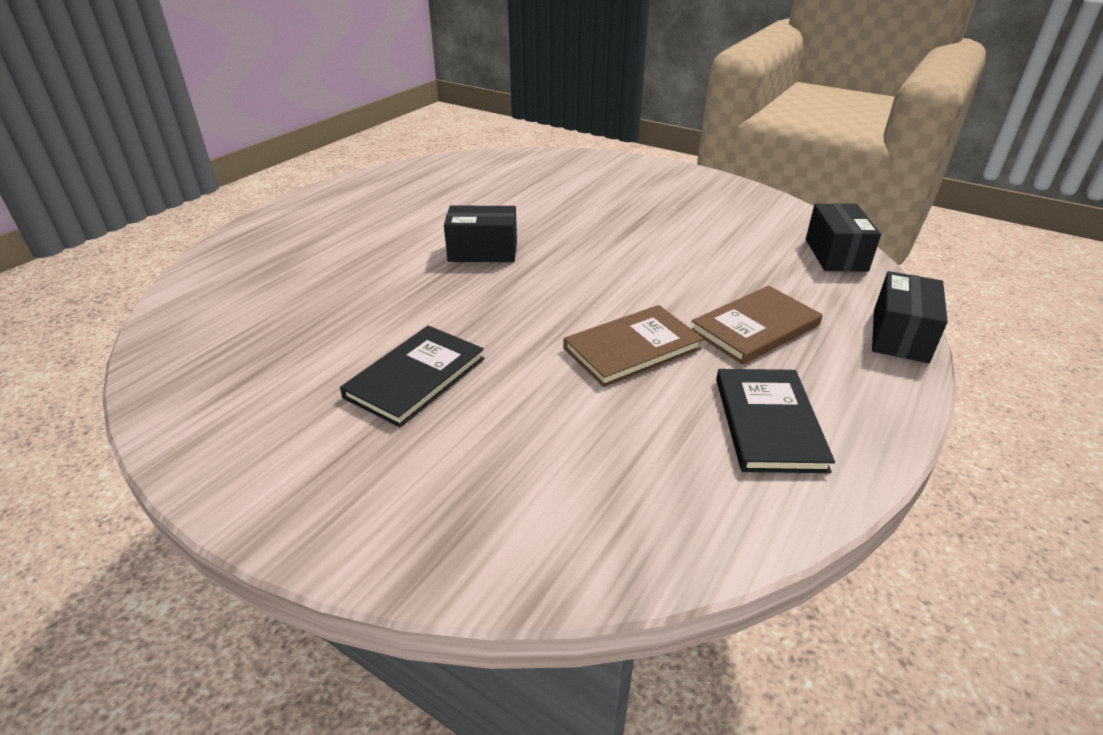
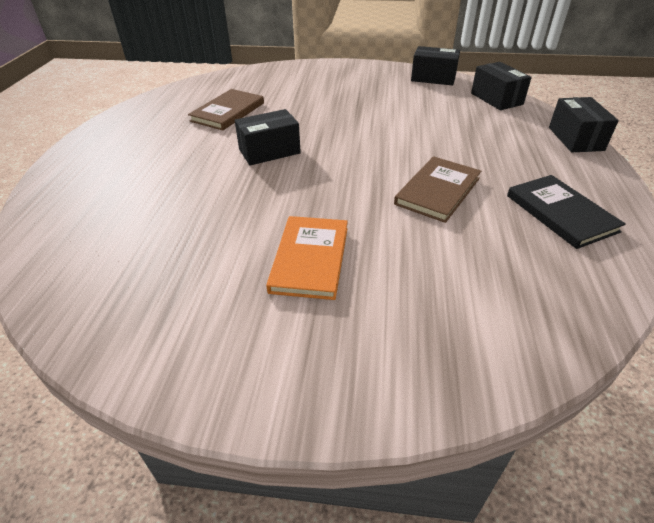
camera: 25 degrees left, 5 degrees up
(415, 378) = (310, 259): black book -> orange book
(755, 328) = (496, 156): brown book -> brown book (228, 112)
(772, 209) = (433, 78): none -> black box

